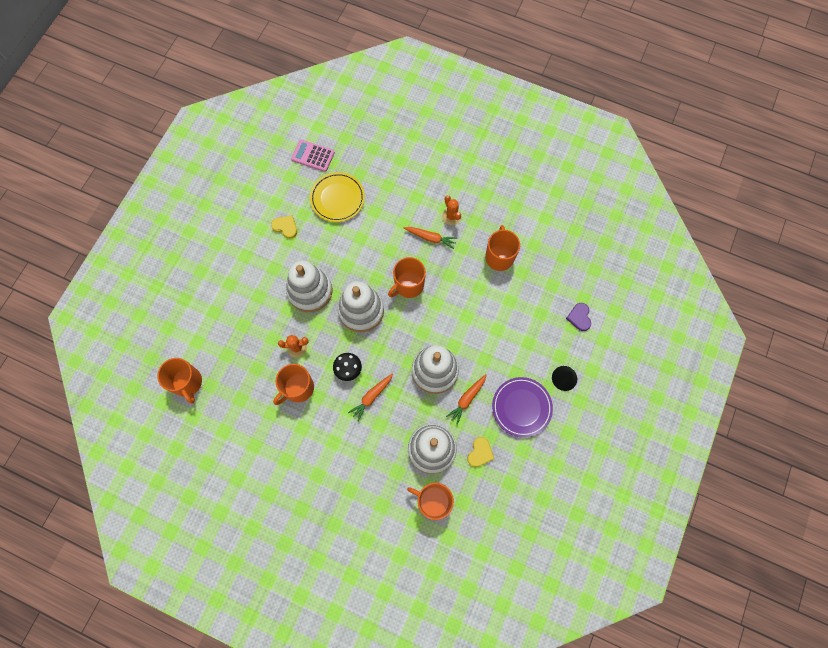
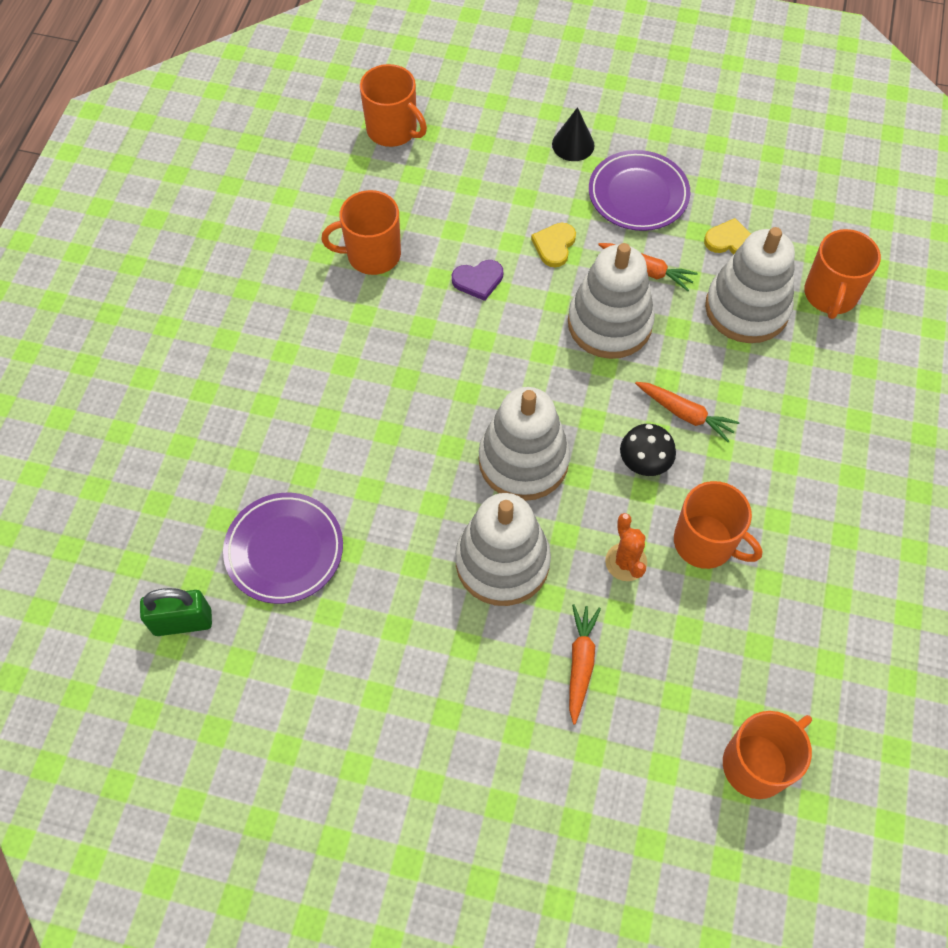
camera: 100 degrees left, 10 degrees down
(285, 227) = (365, 643): yellow heart -> yellow heart (554, 245)
(313, 156) = (183, 622): pink calculator -> green padlock
(337, 198) = (284, 550): yellow plate -> purple plate
(408, 285) = (455, 389): orange mug -> orange mug (393, 130)
(430, 238) = (351, 367): orange carrot -> orange carrot (580, 663)
(451, 216) = (300, 339): orange cactus -> none
(579, 317) = (464, 134): purple heart -> purple heart (478, 280)

